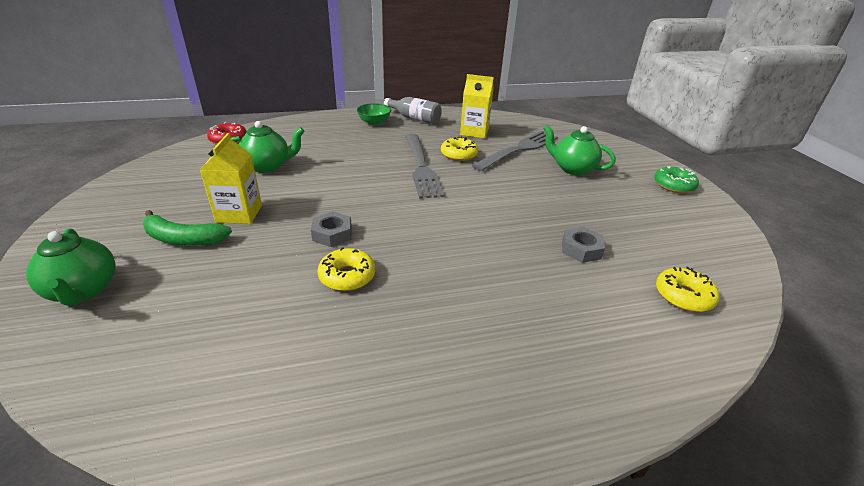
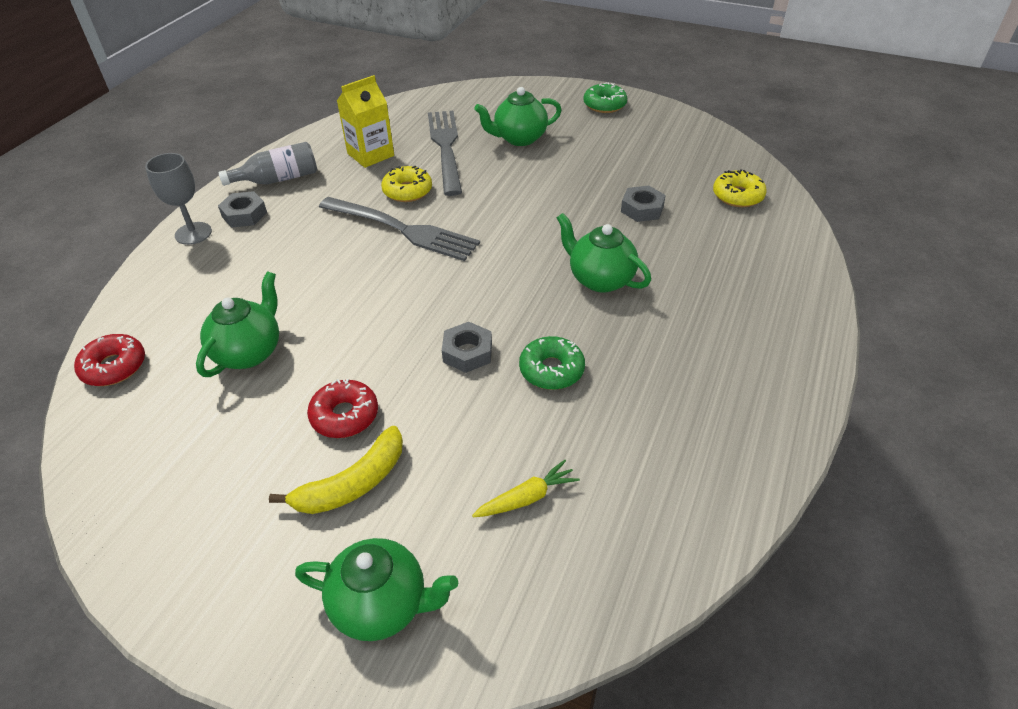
camera: 50 degrees left, 10 degrees up
(183, 239) = (353, 483): green banana -> yellow banana
(207, 316) = (527, 498): none -> yellow carrot
(239, 213) = (345, 415): yellow carton -> red donut
(344, 117) = (193, 233): none -> grey goblet
(347, 276) = (551, 370): yellow donut -> green donut
(374, 122) = (244, 215): green bowl -> grey nut
(470, 260) = (600, 279): none -> green teapot

